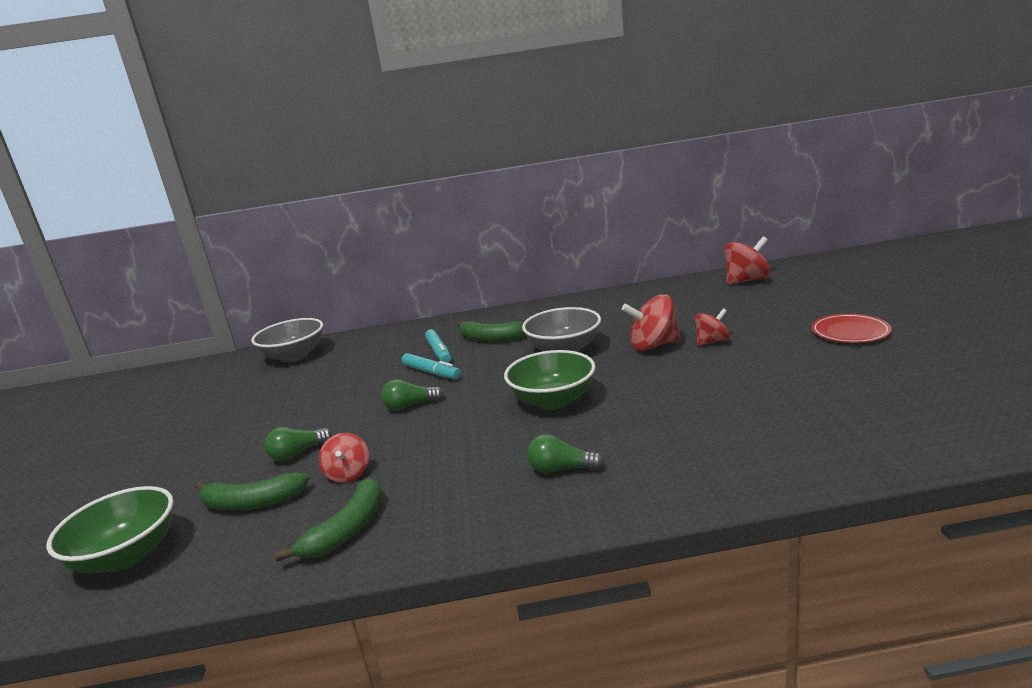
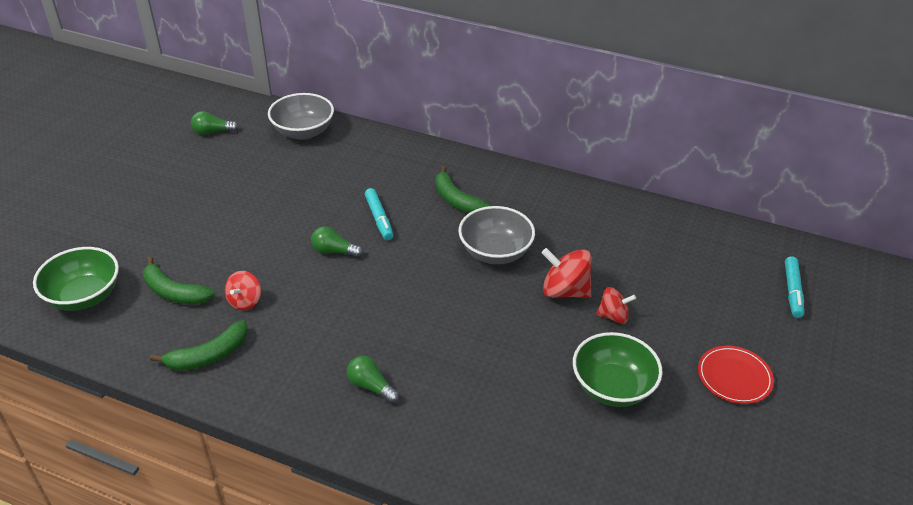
camera: 25 degrees right, 20 degrees up
(298, 454) = (230, 258): green light bulb -> green light bulb (213, 132)
(439, 352) = (405, 194): turquoise marker -> turquoise marker (792, 291)
(553, 401) = (430, 310): green bowl -> green bowl (612, 387)
(746, 281) = (739, 249): red spinning top -> none

